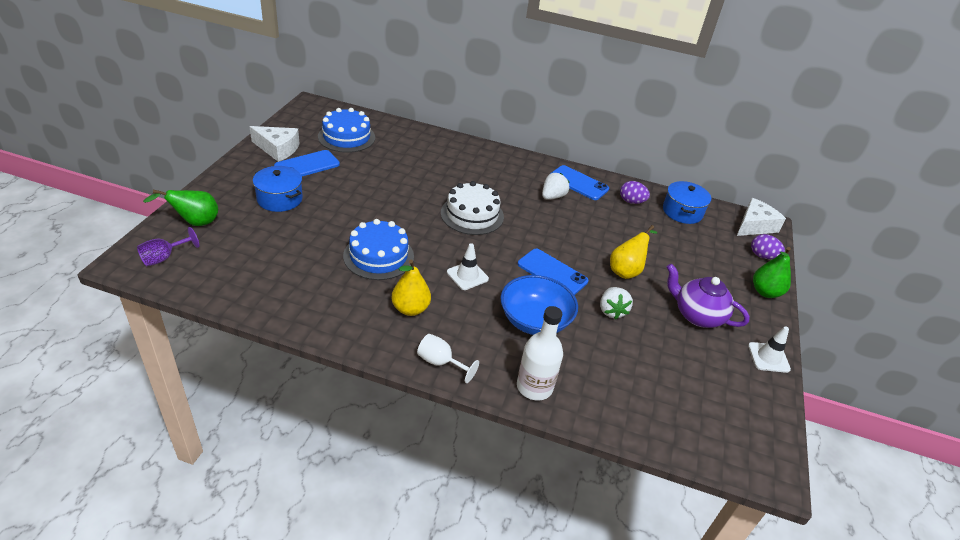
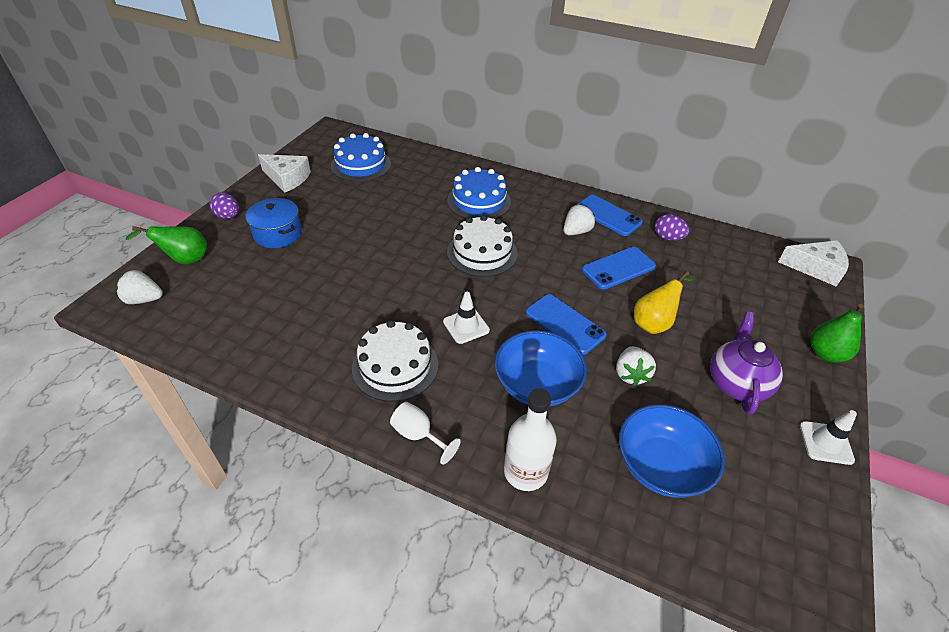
camera: 10 degrees right, 5 degrees up
(164, 257) = (144, 299): purple goblet -> white strawberry
(307, 165) = (314, 196): blue phone -> blue phone (618, 268)
(378, 256) = (370, 301): blue cake -> blue cake (479, 201)
(410, 309) = (395, 366): yellow pear -> white cake
(643, 378) = (661, 466): none -> blue bowl
(682, 212) = (727, 250): blue pot -> none
(697, 315) = (736, 382): purple teapot -> purple teapot turned 60 degrees clockwise
(754, 226) = (815, 268): white cheese -> white cheese turned 45 degrees clockwise
(762, 256) = (824, 307): purple egg -> purple egg (228, 216)

